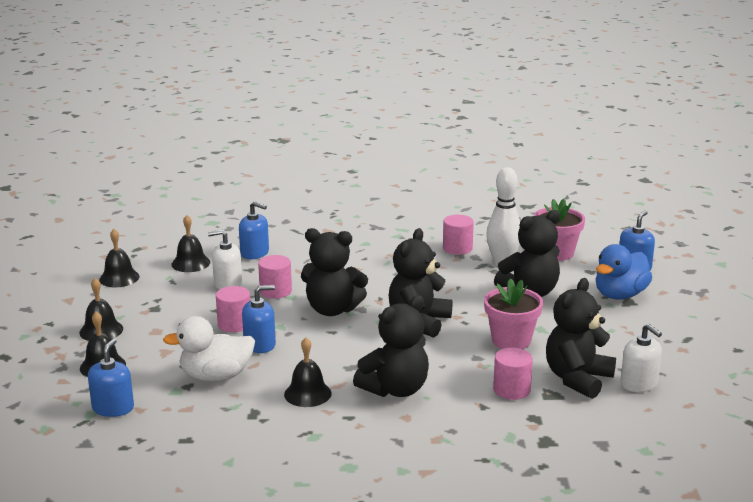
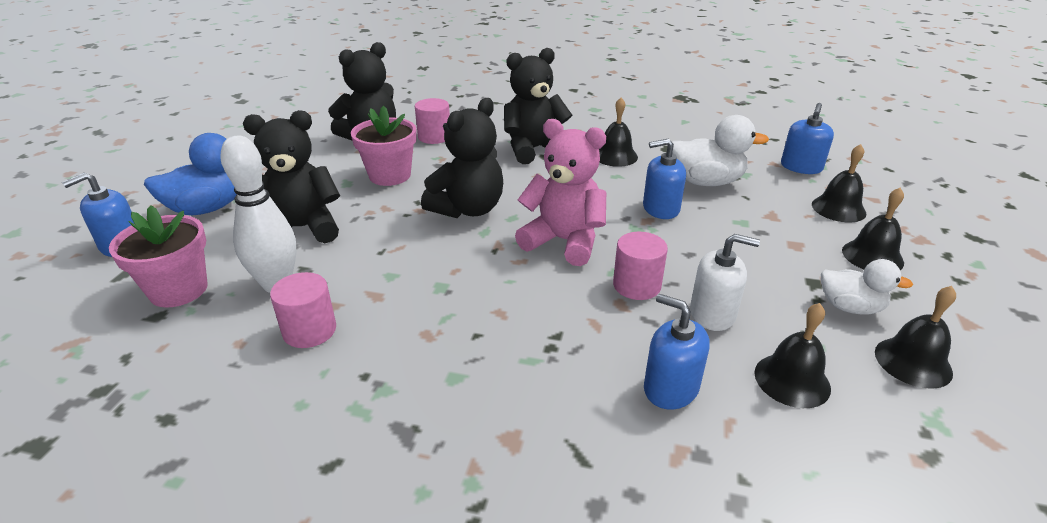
camera: 165 degrees left, 10 degrees up
(139, 298) = (850, 307): none -> white duck
(234, 324) = (693, 239): pink cylinder -> none
(332, 310) = (564, 241): black teddy bear -> pink teddy bear
(639, 383) = (326, 128): white soap dispenser -> none

